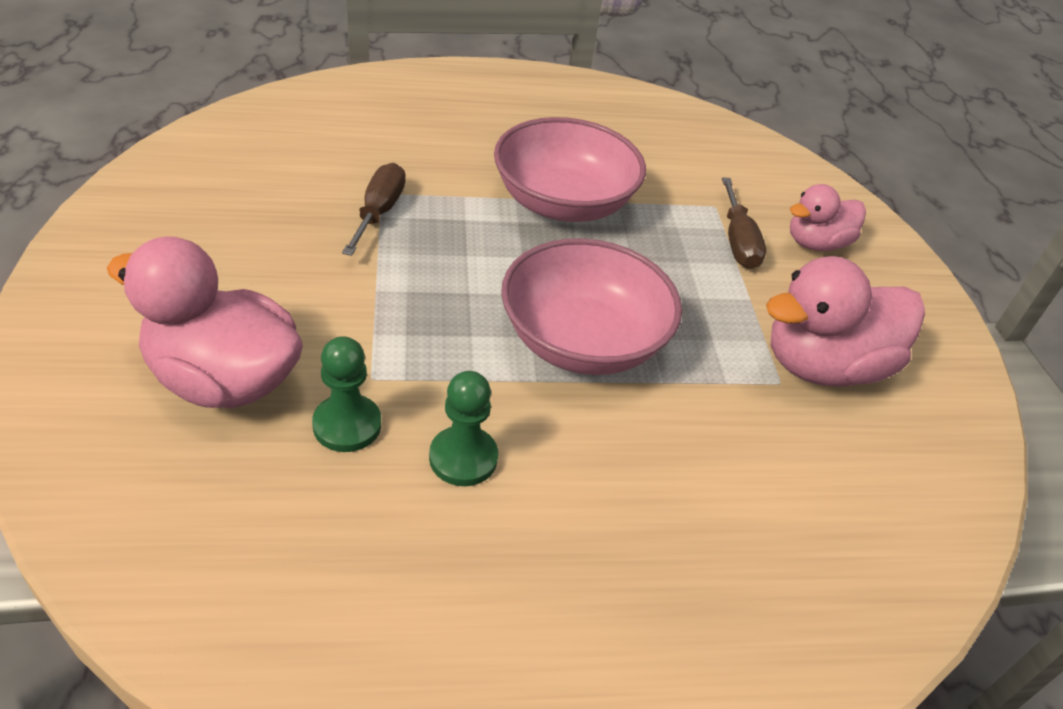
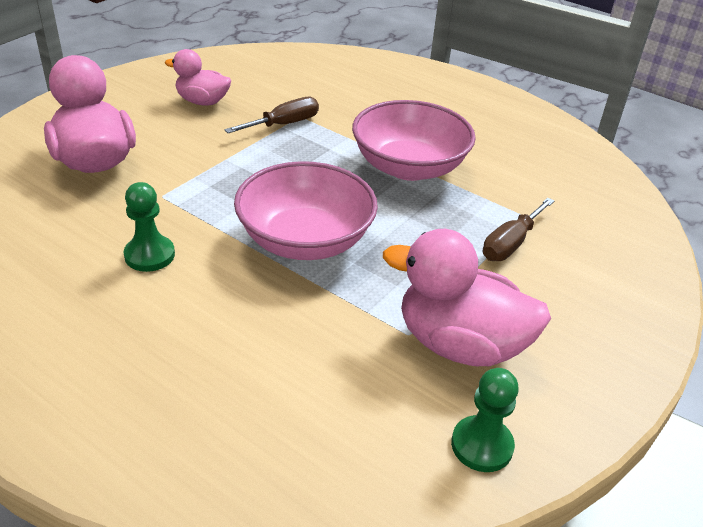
camera: 45 degrees right, 5 degrees down
(347, 425) = (118, 209): green pawn -> green pawn (482, 445)
(816, 243) = (580, 275): pink duck -> pink duck (202, 102)

